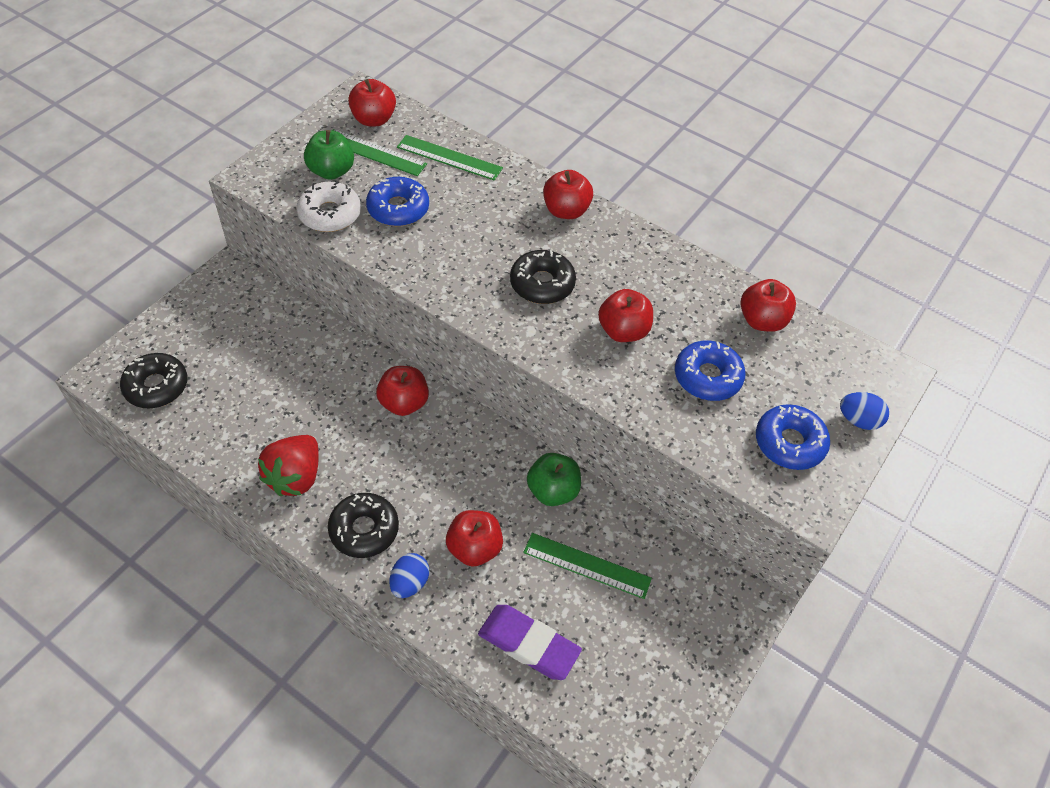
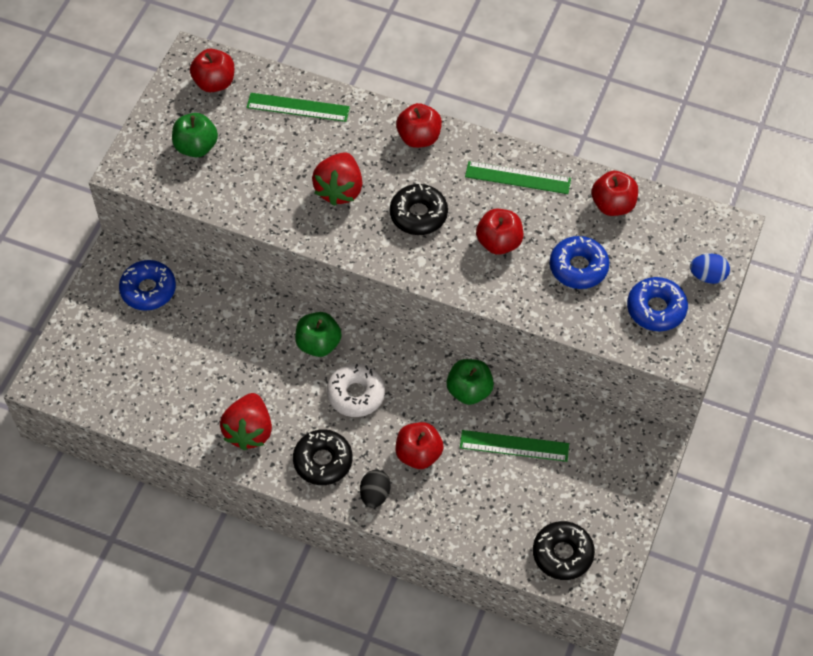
camera: 10 degrees left, 5 degrees up
(156, 386) = (96, 381): black donut -> black donut (562, 554)
(330, 214) = (211, 191): white donut -> white donut (356, 394)
(374, 152) = (228, 118): green ruler -> green ruler (518, 178)
(398, 209) = (270, 171): blue donut -> blue donut (148, 290)
(404, 403) = (318, 344): red apple -> green apple
(409, 583) = (375, 495): blue egg -> black egg
(465, 242) = (339, 190): none -> red strawberry
(529, 644) = (485, 519): purple eraser -> none

